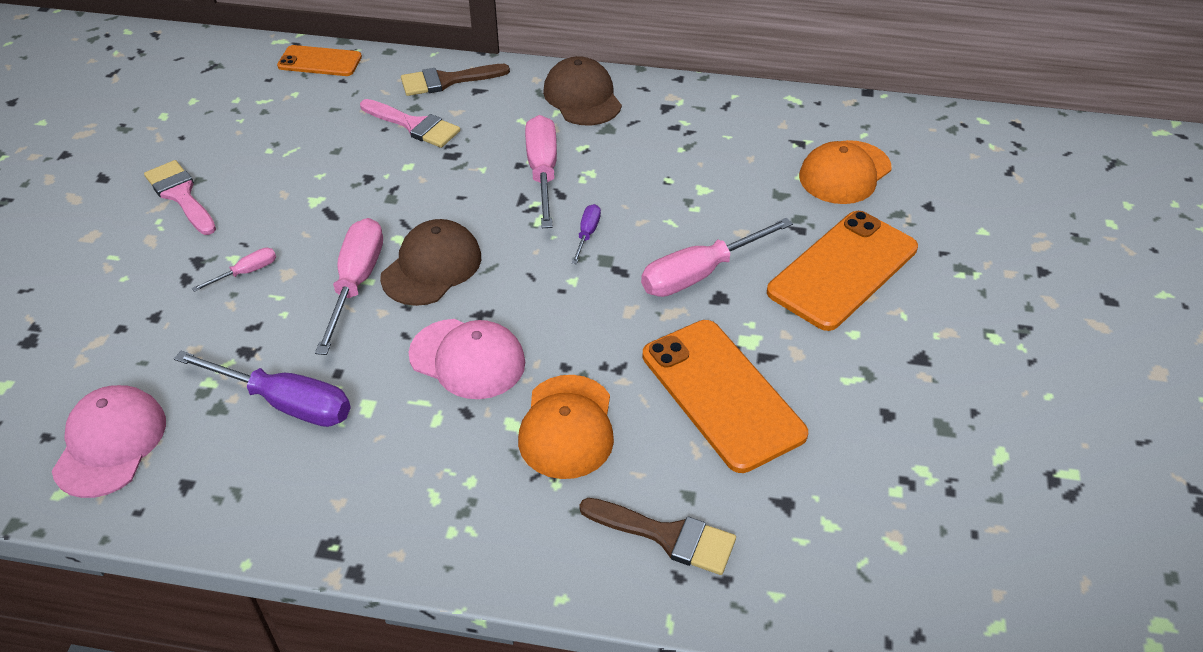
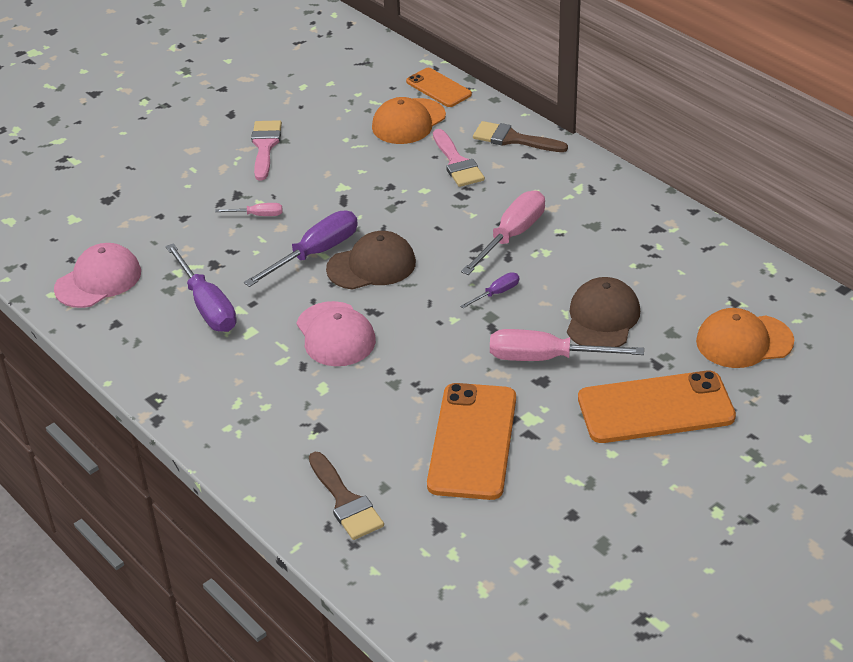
camera: 40 degrees right, 5 degrees down
(356, 283) = (315, 253): pink screwdriver -> purple screwdriver
(567, 427) = (353, 407): orange cap -> orange cap (408, 122)
(582, 97) = (600, 193): brown cap -> brown cap (602, 318)

